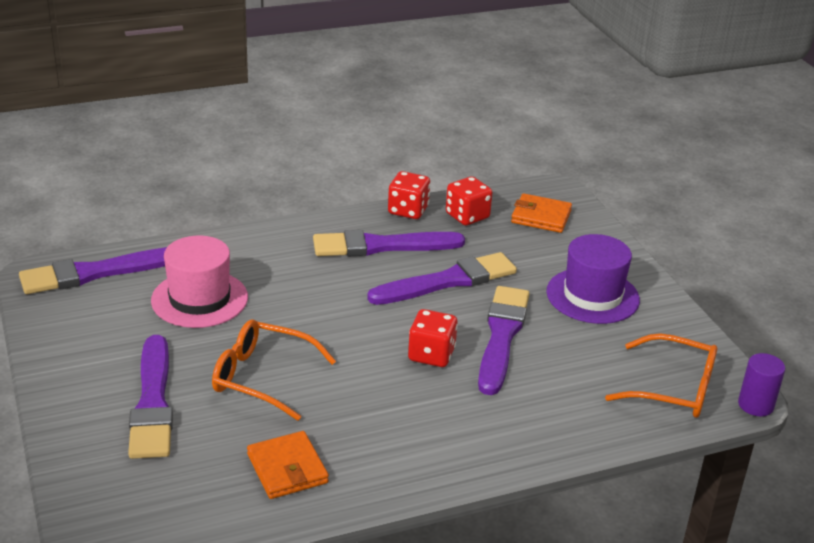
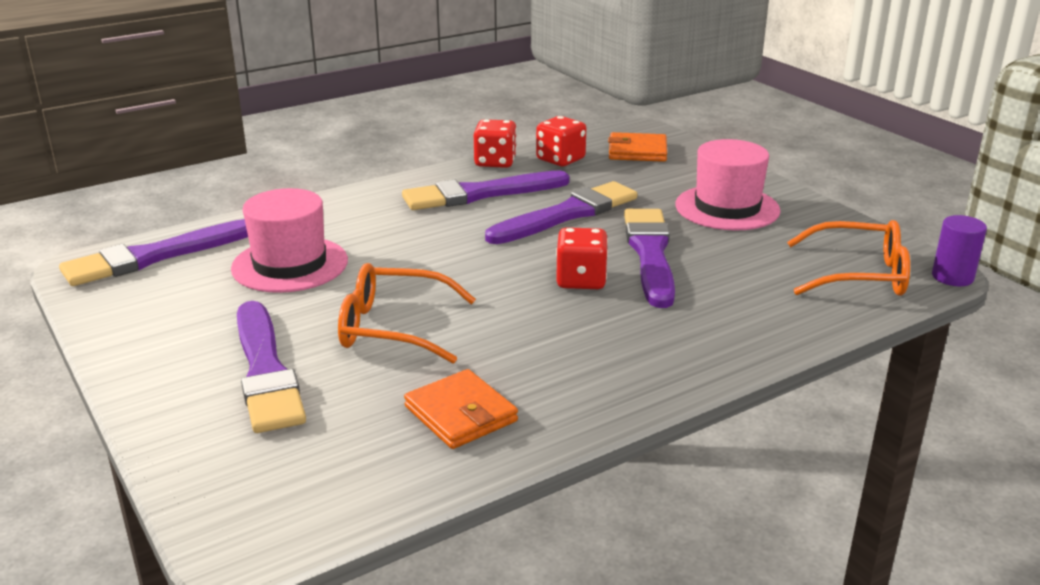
camera: 10 degrees left, 5 degrees down
(592, 296) = (727, 208): purple hat -> pink hat

